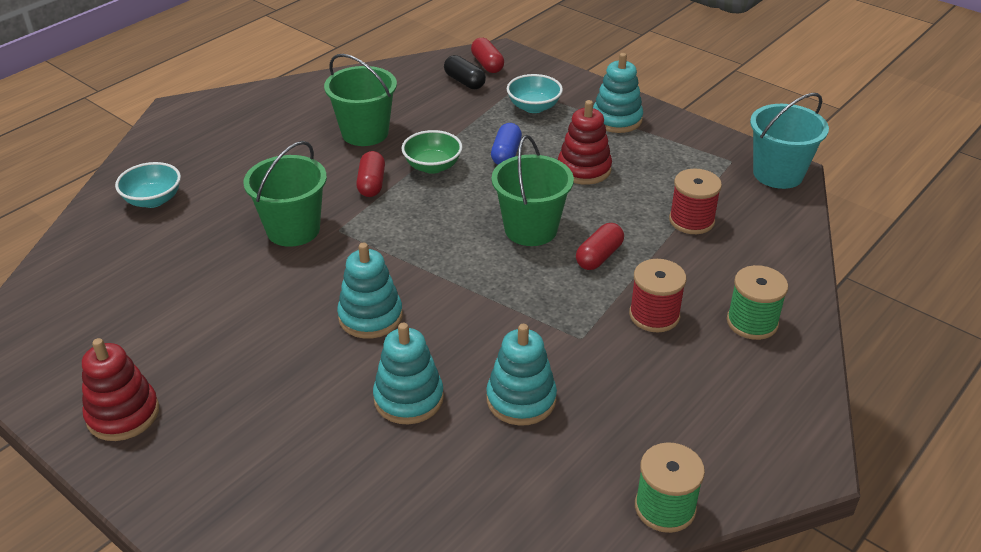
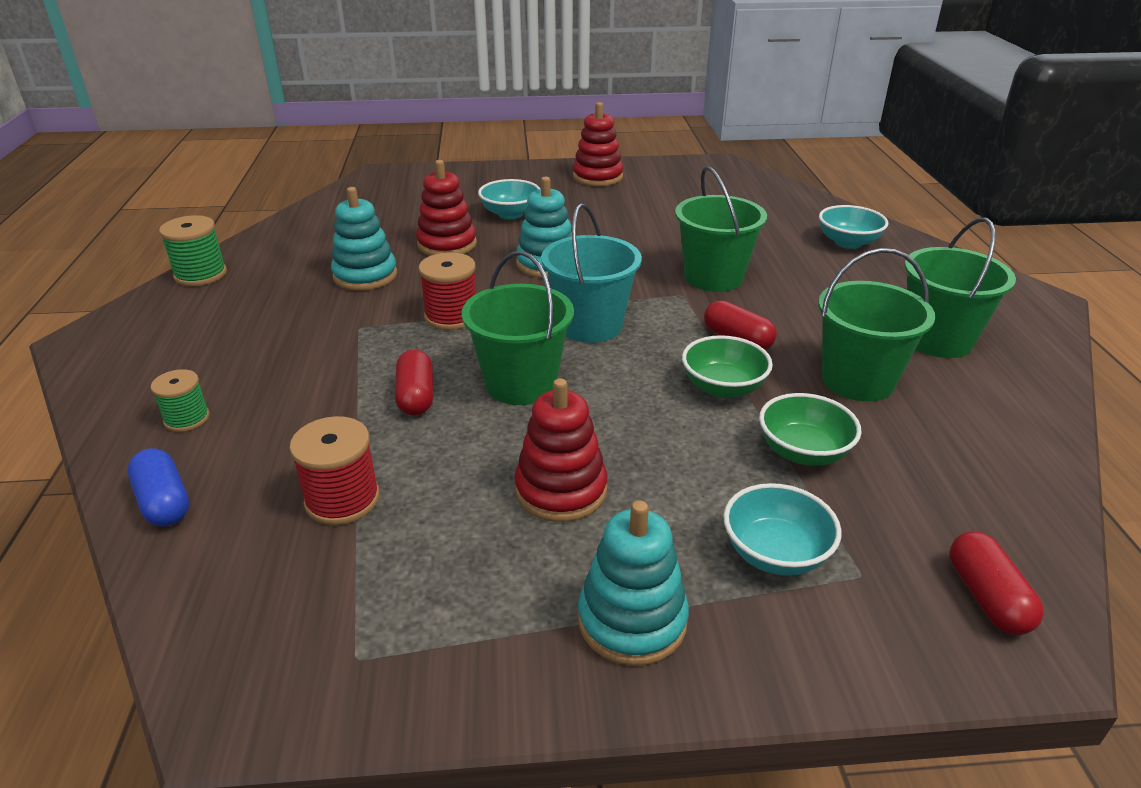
camera: 135 degrees right, 5 degrees down
(281, 125) = (937, 340): none -> green bucket
(296, 408) = (510, 214): none -> turquoise bowl
(408, 398) = (447, 244): turquoise stacking toy -> red stacking toy
(455, 125) = (803, 452): none -> green bowl
(464, 81) = (936, 532): black capsule -> none
(487, 64) = (986, 597): red capsule -> red capsule turned 60 degrees clockwise
(506, 154) = (680, 451): blue capsule -> blue capsule (164, 502)
(654, 315) = (303, 374): red spool -> red spool (451, 316)
(752, 322) = (187, 419): green spool -> green spool, size x0.66
(778, 174) = (250, 683): turquoise bucket -> turquoise bucket (590, 325)

